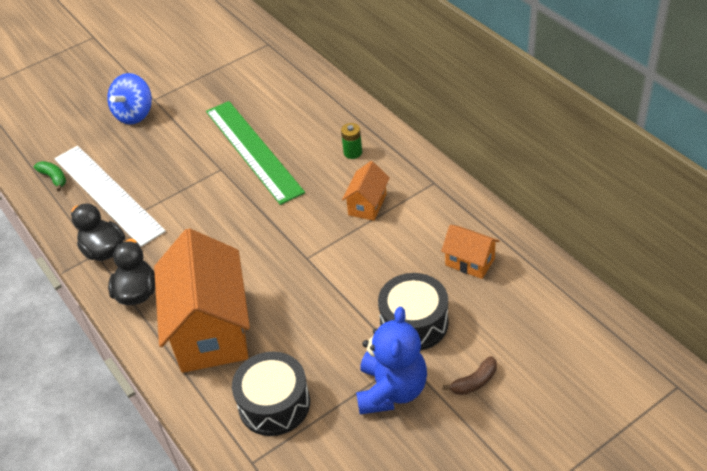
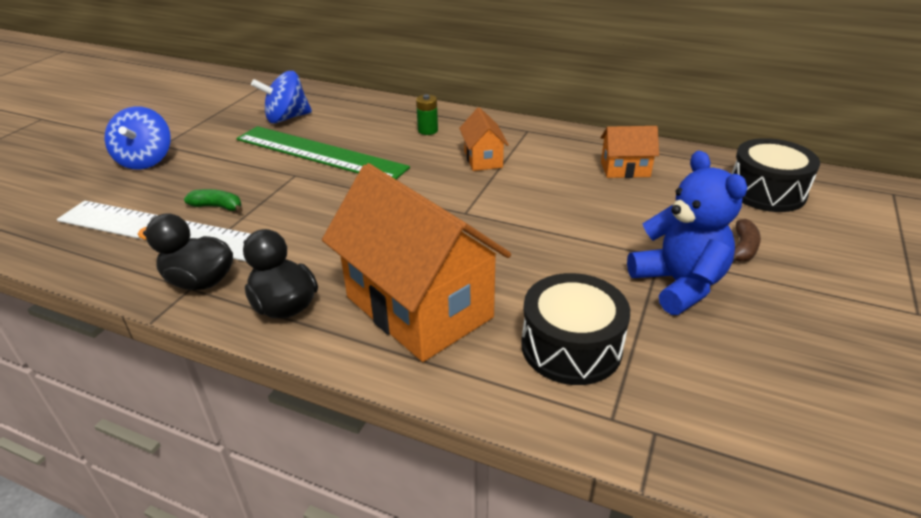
camera: 35 degrees left, 10 degrees down
(54, 178) = (68, 237): green banana -> green banana (218, 207)
(257, 97) = (286, 118): none -> blue spinning top
(414, 323) = (631, 225): black drum -> black drum (766, 191)

